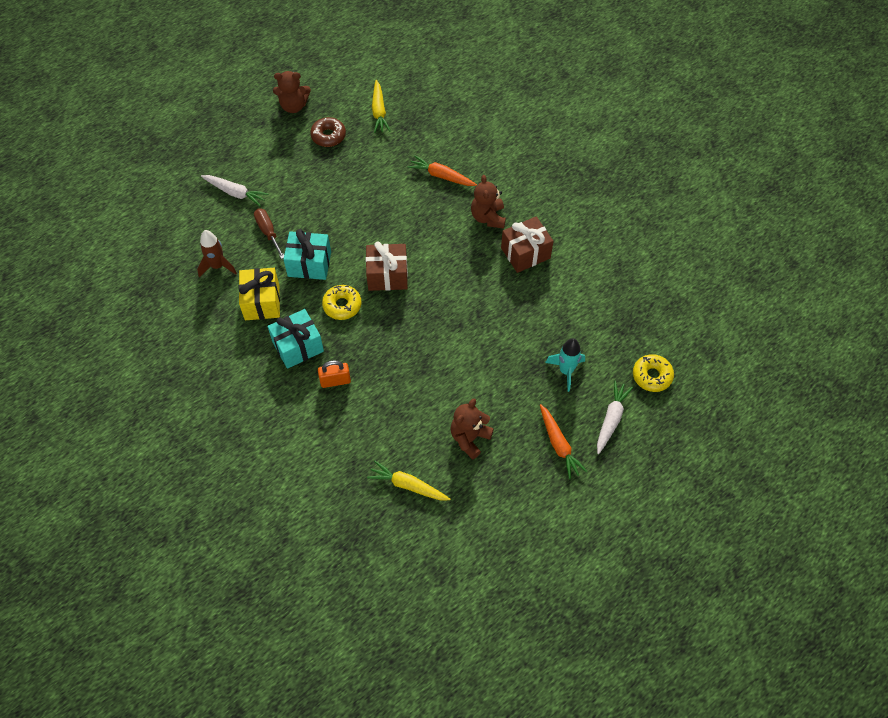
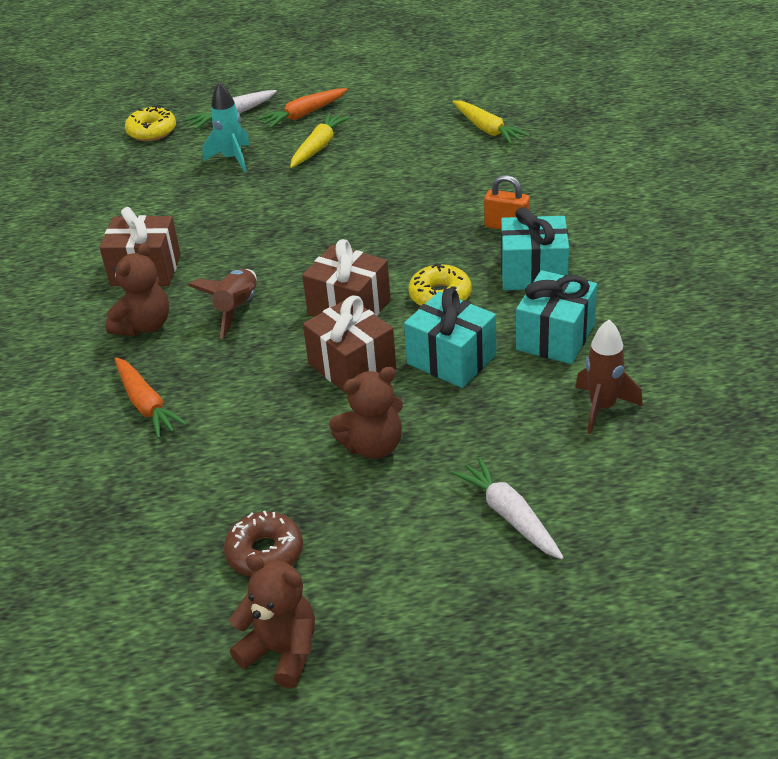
camera: 145 degrees left, 20 degrees down
(262, 302) = (555, 337): yellow gift -> turquoise gift
(268, 232) = (488, 427): brown screwdriver -> none
(358, 238) = (352, 366): none -> brown gift
(379, 111) = (134, 561): yellow carrot -> yellow carrot (318, 147)
(448, 248) = (237, 309): none -> brown rocket
(469, 438) = (390, 142): brown teddy bear -> brown teddy bear (373, 446)
(559, 444) = (304, 115): orange carrot -> orange carrot turned 135 degrees counterclockwise

